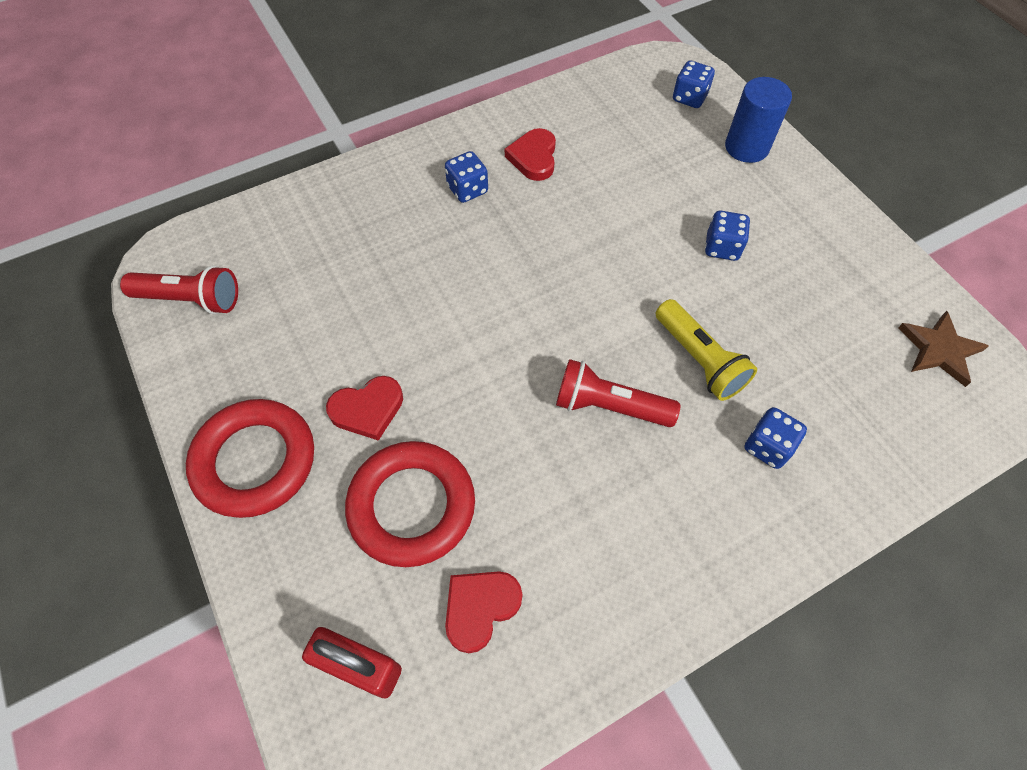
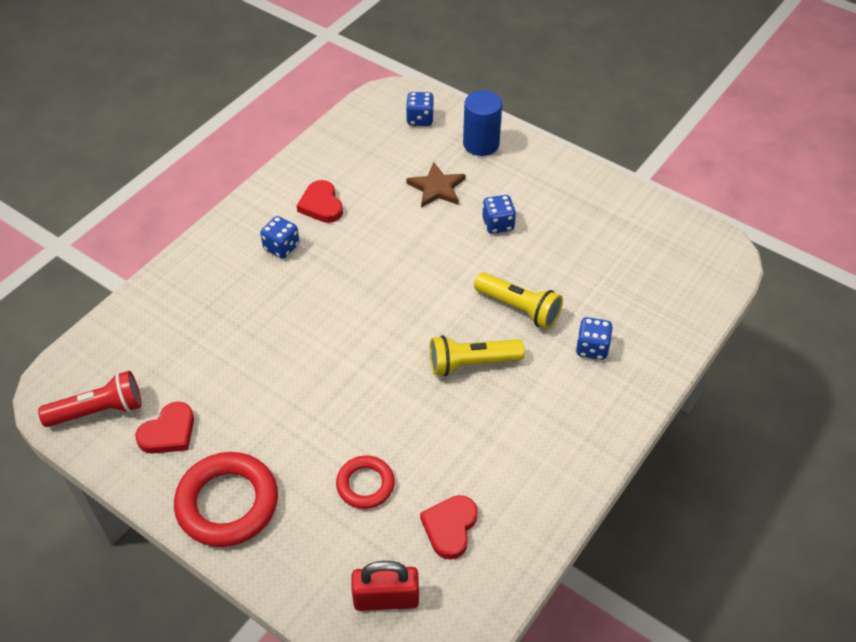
camera: 25 degrees left, 10 degrees down
(367, 409) = (294, 434): red heart -> red heart (169, 432)
(412, 506) = (365, 484): red ring -> red ring, size x0.58
(609, 406) = (471, 363): red flashlight -> yellow flashlight
(939, 349) = (675, 242): brown star -> brown star (437, 188)

